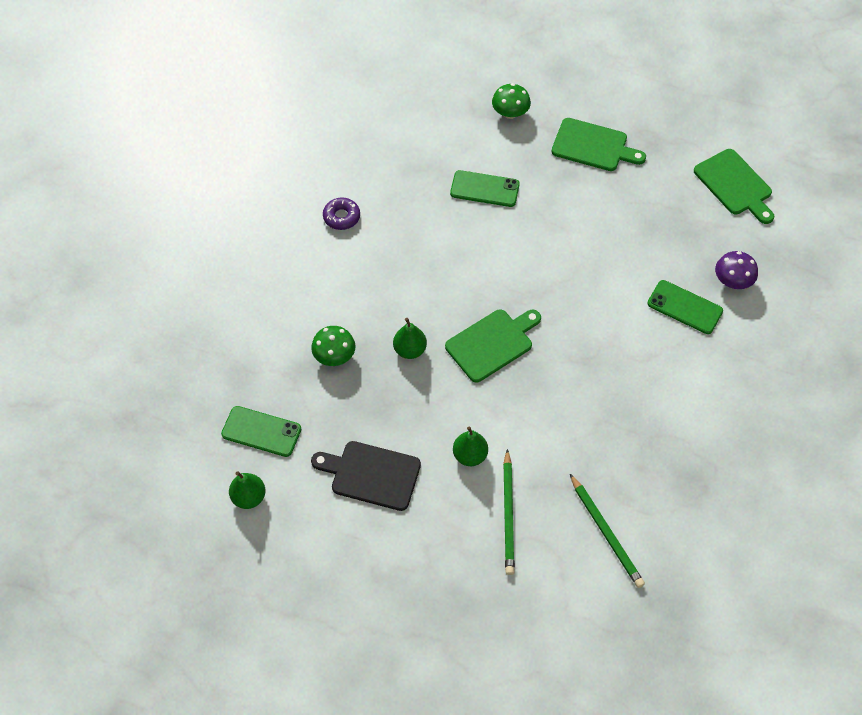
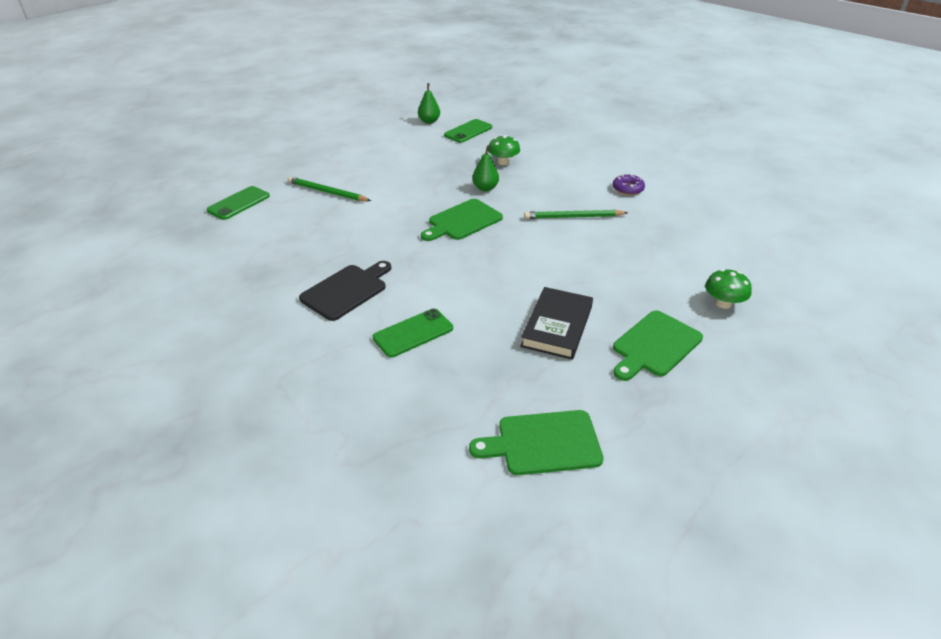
camera: 115 degrees right, 20 degrees down
(371, 475) = (405, 156): black cutting board -> black cutting board (346, 290)
(470, 455) = (383, 190): green pear -> none
(484, 189) = (625, 260): green phone -> green phone (239, 203)
(492, 343) = (462, 221): green cutting board -> green cutting board turned 60 degrees clockwise
(606, 532) = (270, 223): green pencil -> green pencil (573, 217)
(611, 212) = (557, 326): none -> black book
(732, 281) = (416, 380): purple mushroom -> none

